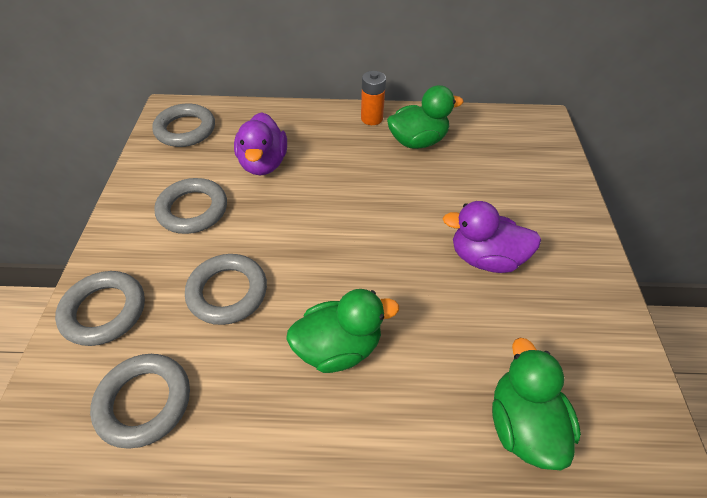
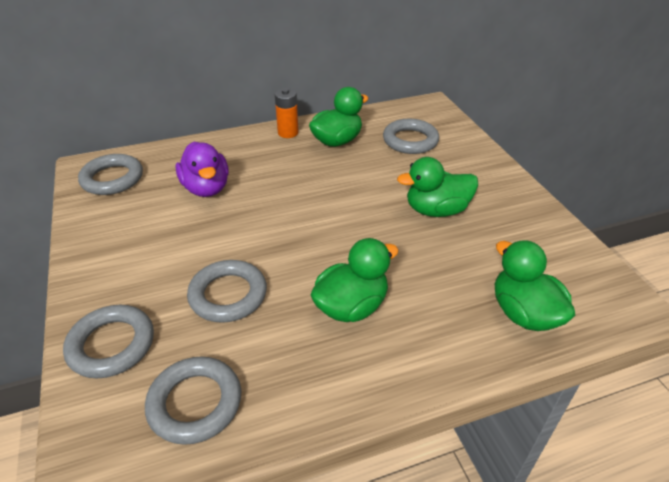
camera: 20 degrees left, 10 degrees down
(193, 209) = (157, 240): grey ring -> grey ring (410, 140)
(485, 258) = (436, 210): purple duck -> green duck

